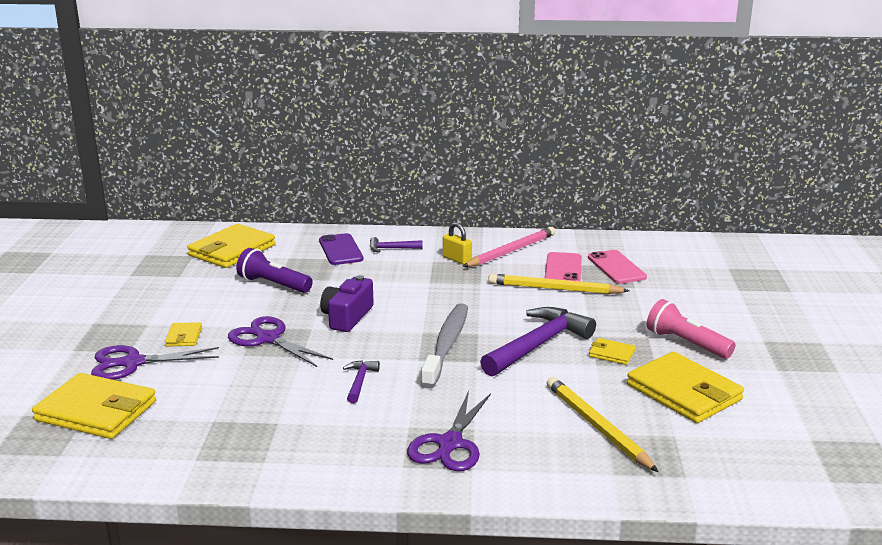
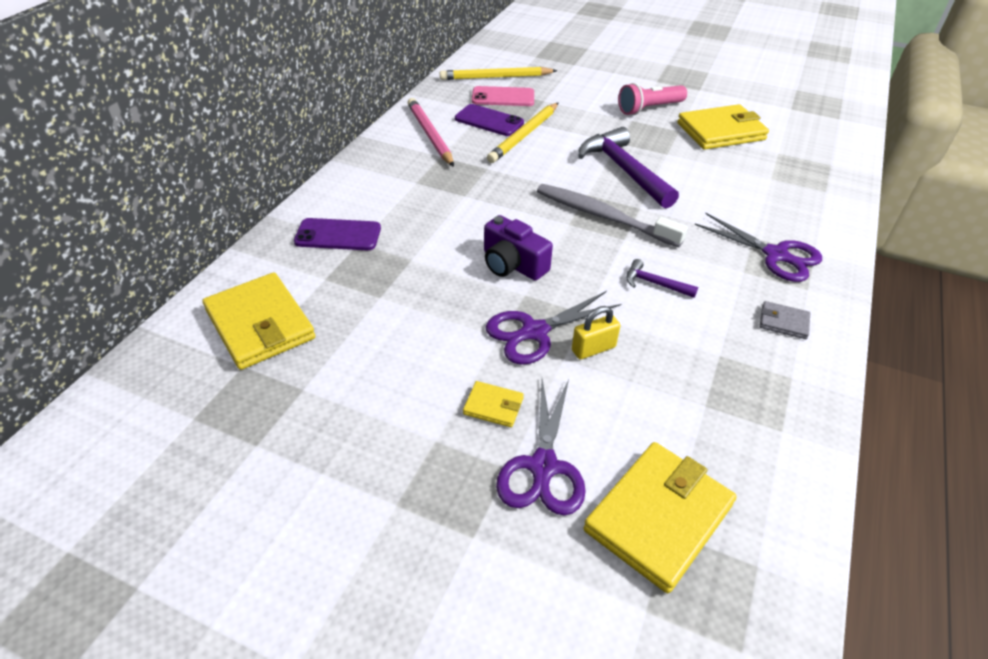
camera: 70 degrees left, 20 degrees up
(273, 284) = (394, 304): purple flashlight -> none
(340, 453) = (783, 322): none -> grey wallet
(392, 249) = (365, 200): purple hammer -> none
(457, 259) = (424, 168): yellow padlock -> yellow padlock (593, 349)
(563, 269) = (489, 121): pink phone -> purple phone
(597, 426) = (761, 179): yellow pencil -> yellow pencil (495, 77)
(611, 354) = (652, 142): yellow wallet -> none

